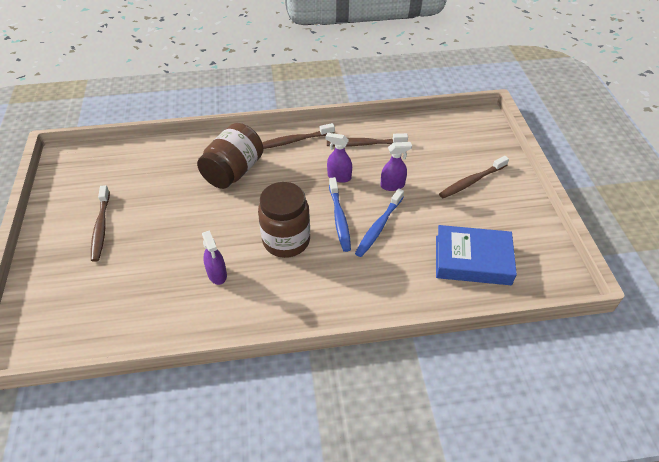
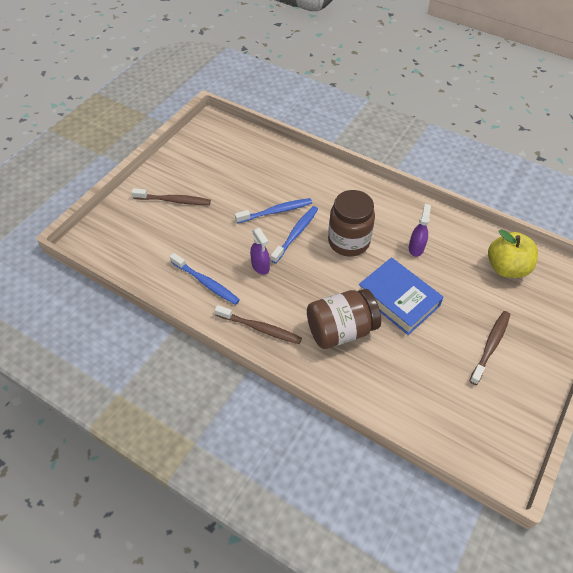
camera: 140 degrees left, 5 degrees up
(110, 311) = (506, 268): none -> yellow apple
(364, 144) = (206, 283): brown toothbrush -> blue toothbrush
(392, 185) = (230, 233): purple spray bottle -> none
(472, 260) = (244, 159): blue book -> blue book (398, 299)

